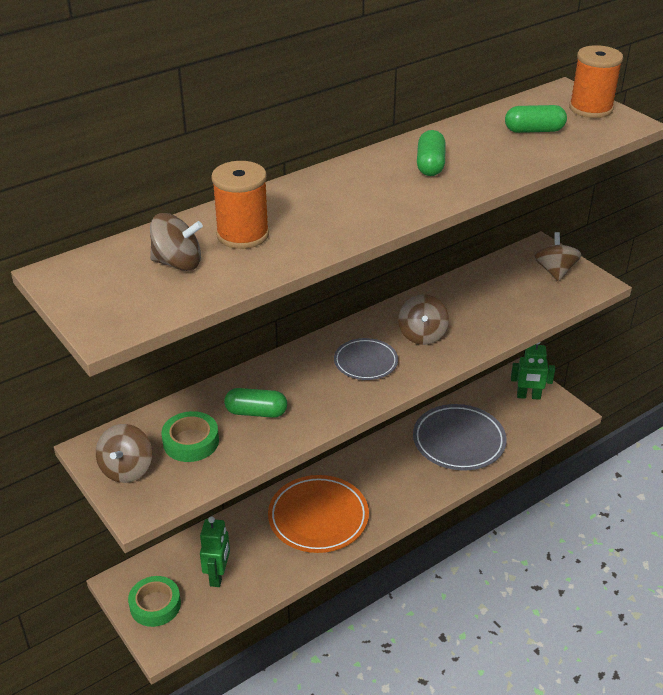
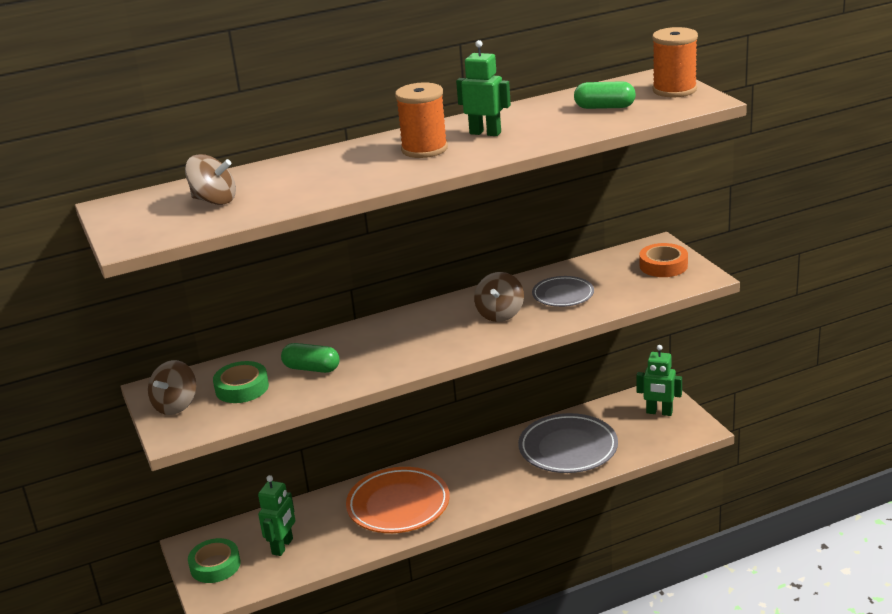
camera: 15 degrees right, 10 degrees down
(242, 235) = (282, 182): orange spool -> orange spool (424, 149)
(365, 362) = (434, 334): grey plate -> grey plate (563, 295)
(430, 165) = (485, 133): green capsule -> green robot
(555, 271) = (663, 266): brown spinning top -> orange tape

